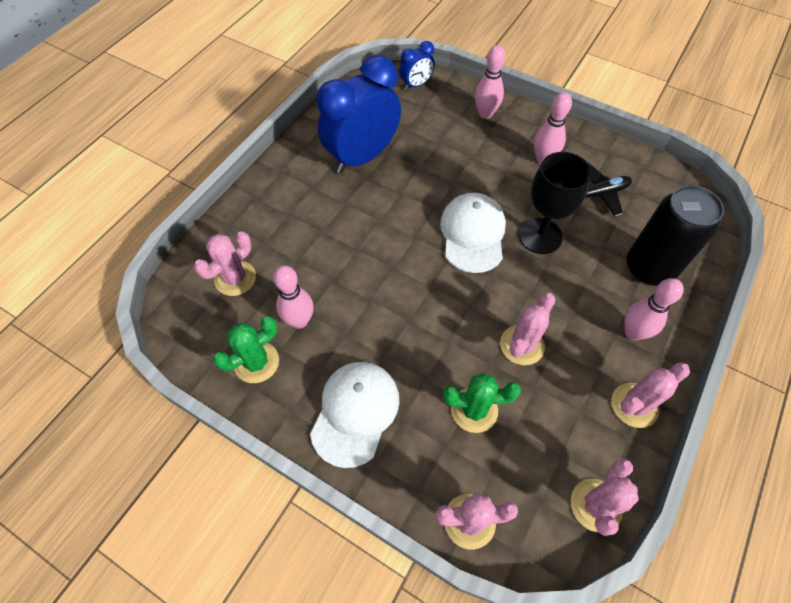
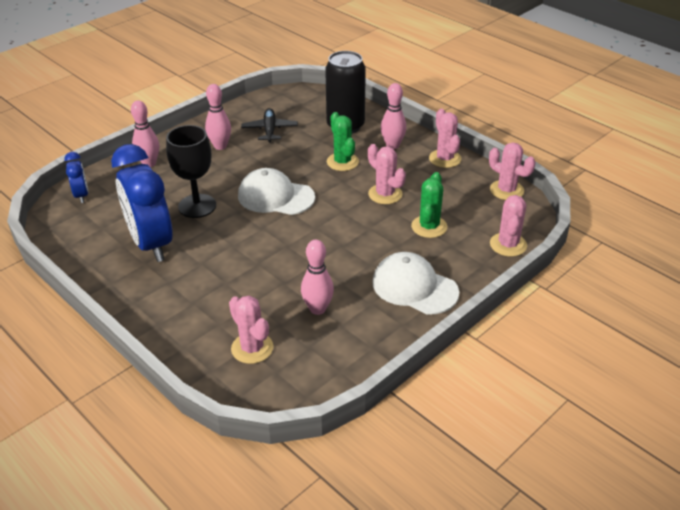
camera: 75 degrees left, 20 degrees down
(256, 362) = (349, 341): green cactus -> green cactus (342, 162)
(540, 236) = (294, 165): black goblet -> black goblet (197, 206)

